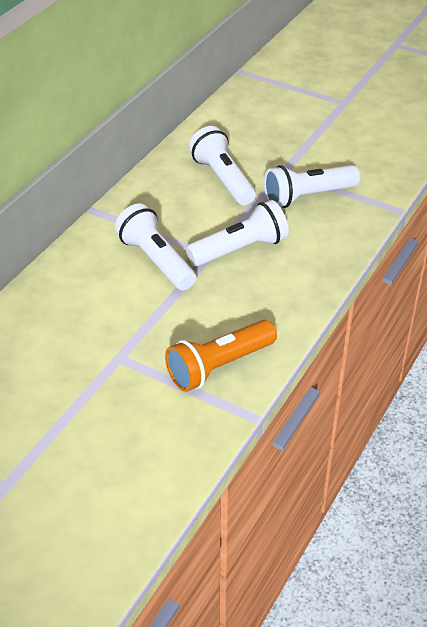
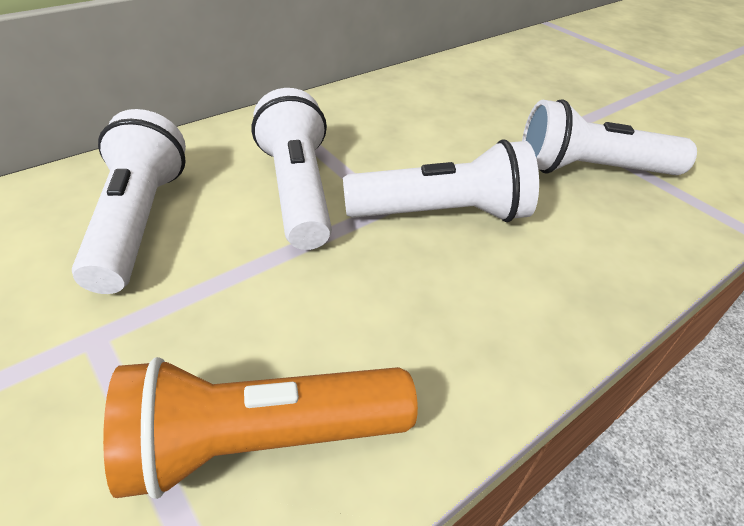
camera: 20 degrees right, 0 degrees up
(222, 179) = (467, 116): white flashlight -> white flashlight (139, 221)

